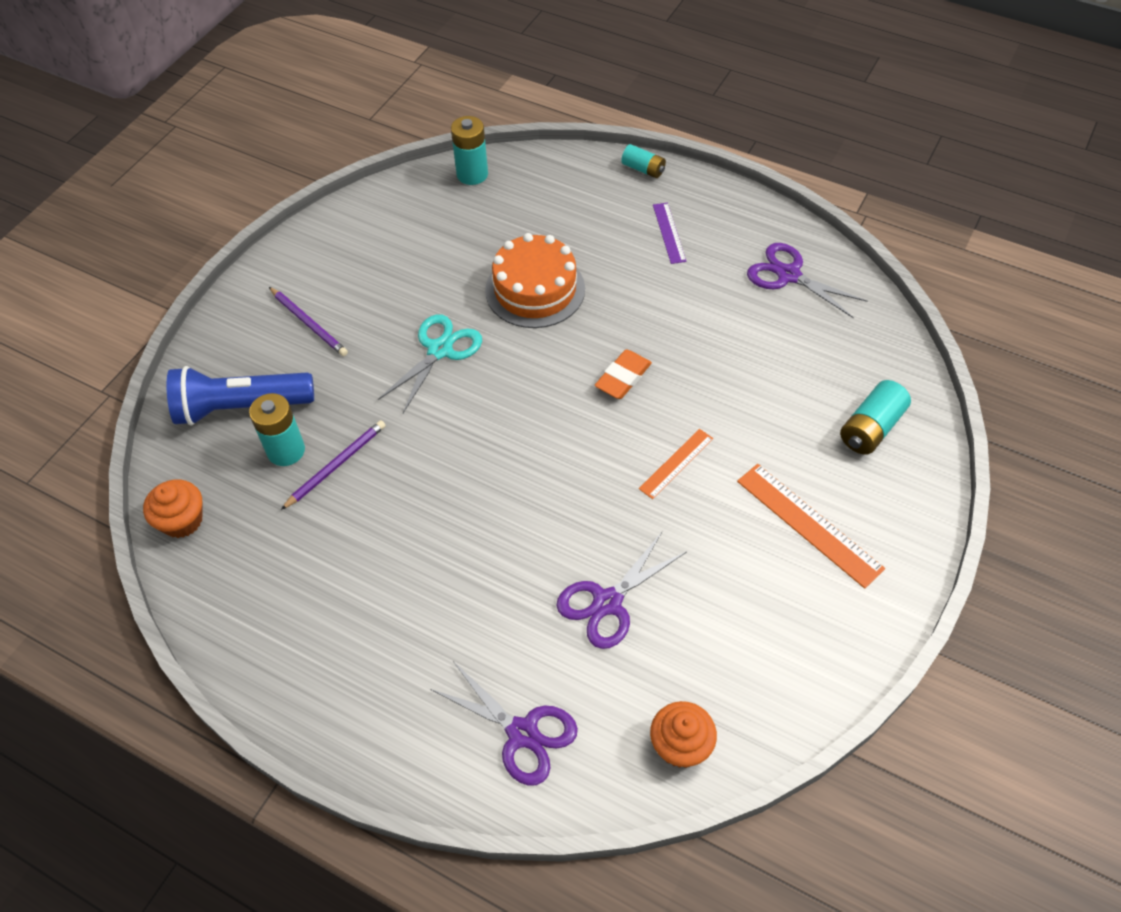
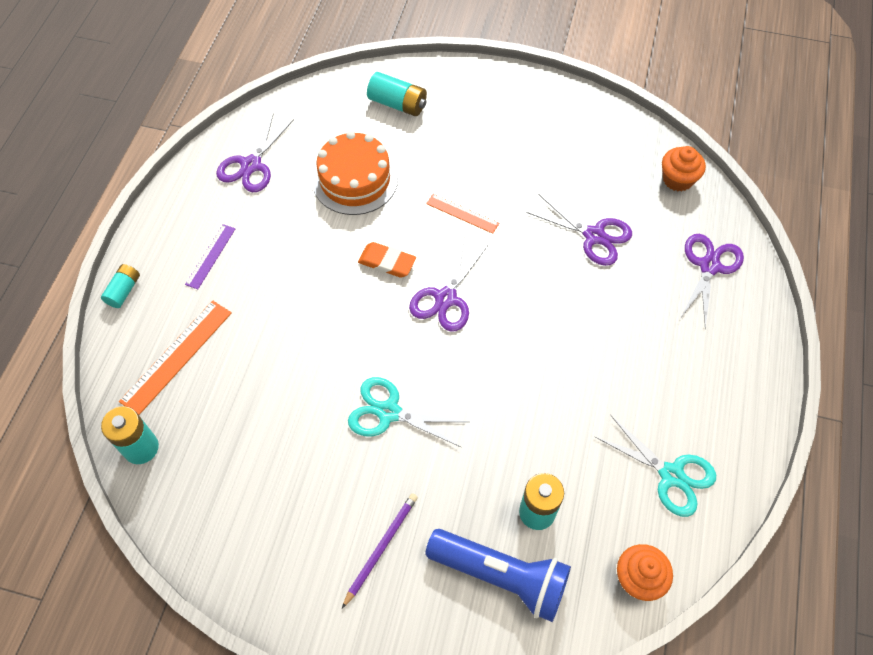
camera: 105 degrees left, 5 degrees up
(241, 407) = (501, 576): blue flashlight -> blue flashlight turned 45 degrees counterclockwise
(269, 586) = (671, 475): none -> turquoise scissors
(336, 465) = (538, 462): purple pencil -> none
(535, 289) = (299, 350): orange cake -> orange cake (355, 180)
(559, 423) = (446, 298): none -> purple scissors
(669, 233) = (210, 256): purple ruler -> purple ruler turned 45 degrees counterclockwise
(809, 524) = (490, 131): orange ruler -> orange ruler (177, 356)

